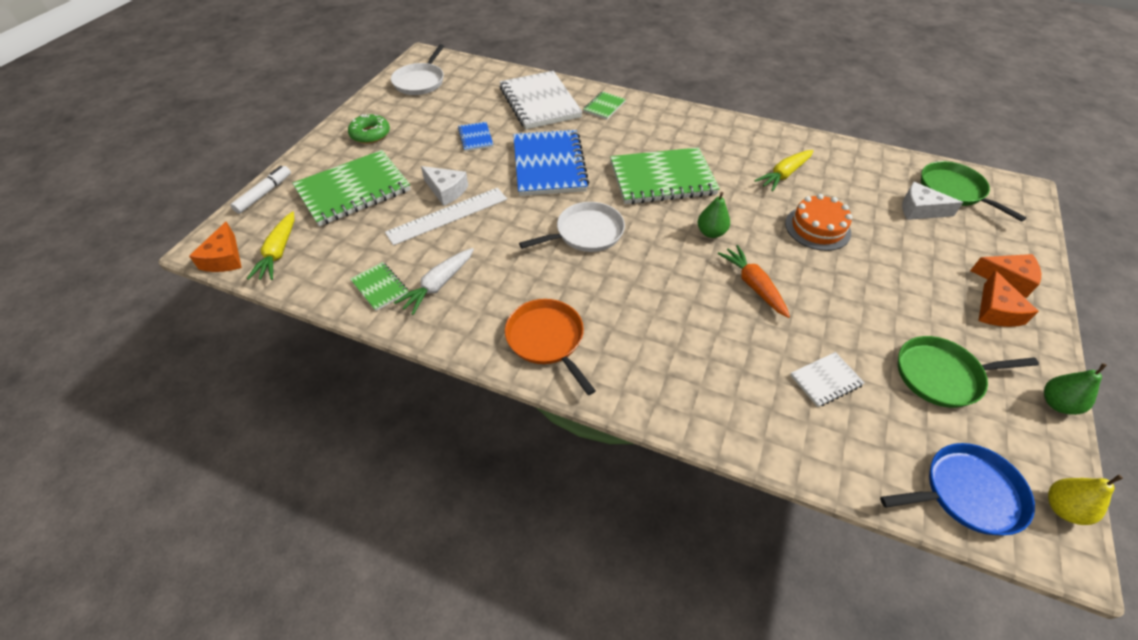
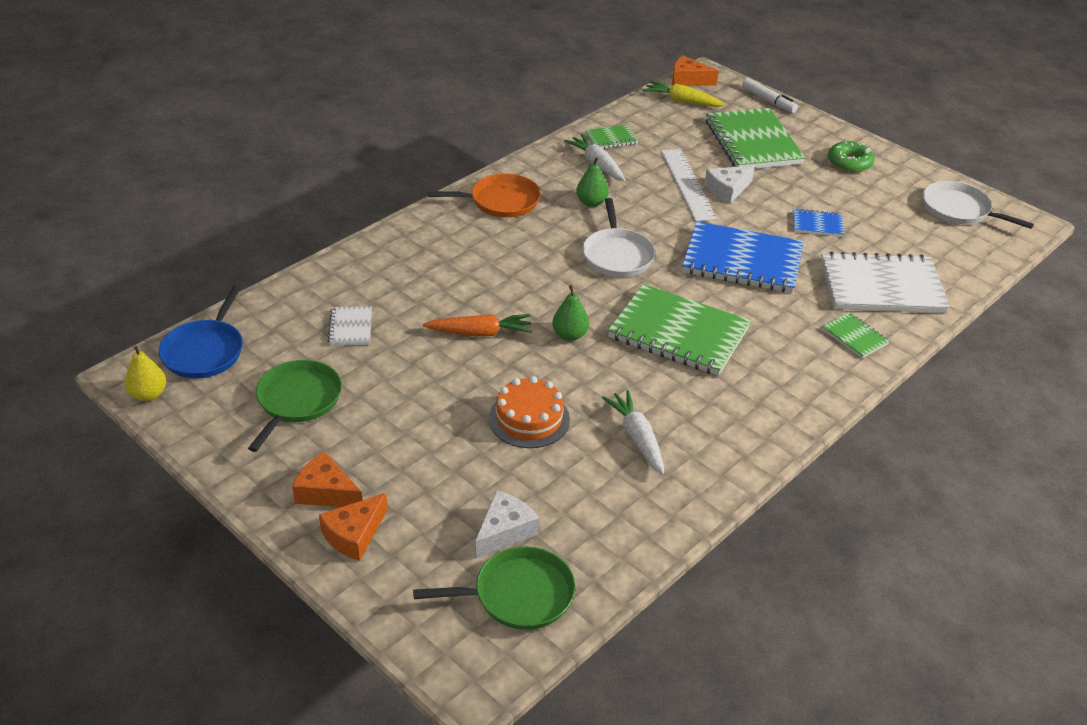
camera: 110 degrees right, 10 degrees down
(662, 179) = (678, 333): green notebook -> green notebook turned 75 degrees counterclockwise
(784, 175) = (637, 438): yellow carrot -> white carrot
(1057, 404) = (211, 459): green pear -> green pear (591, 202)

